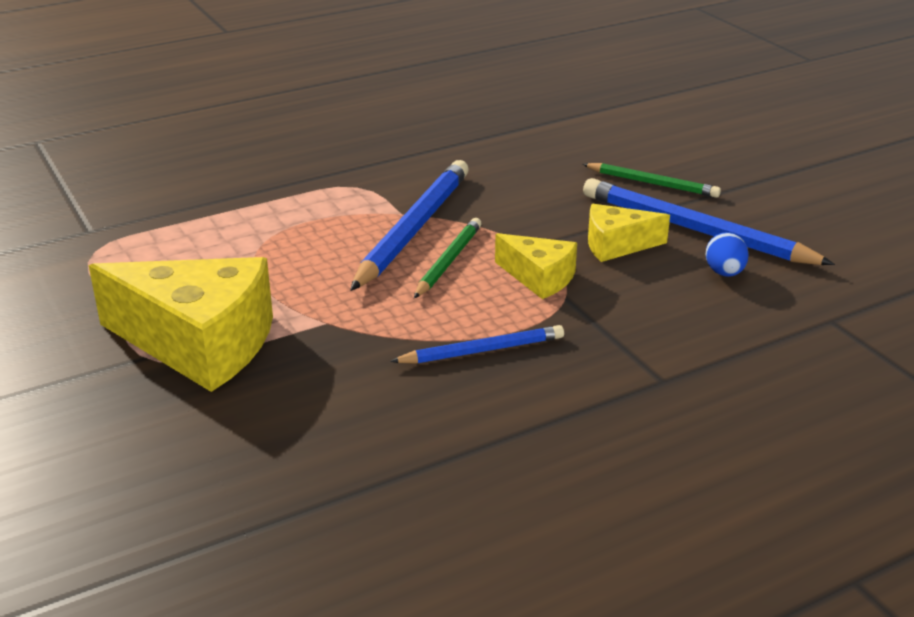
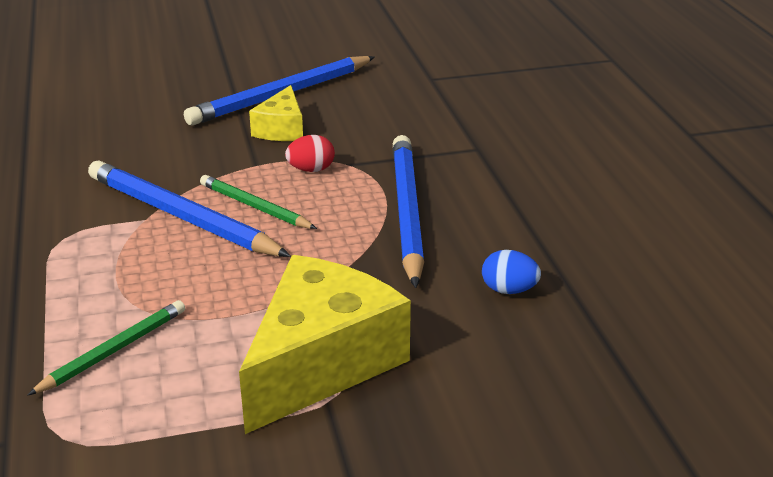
camera: 75 degrees left, 0 degrees up
(482, 350) = (406, 212): blue pencil -> blue pencil, size x1.75
(539, 278) = (311, 170): yellow cheese -> red egg
(652, 183) = (192, 96): green pencil -> green pencil (113, 350)
(724, 273) = (350, 98): blue egg -> blue egg (509, 290)

